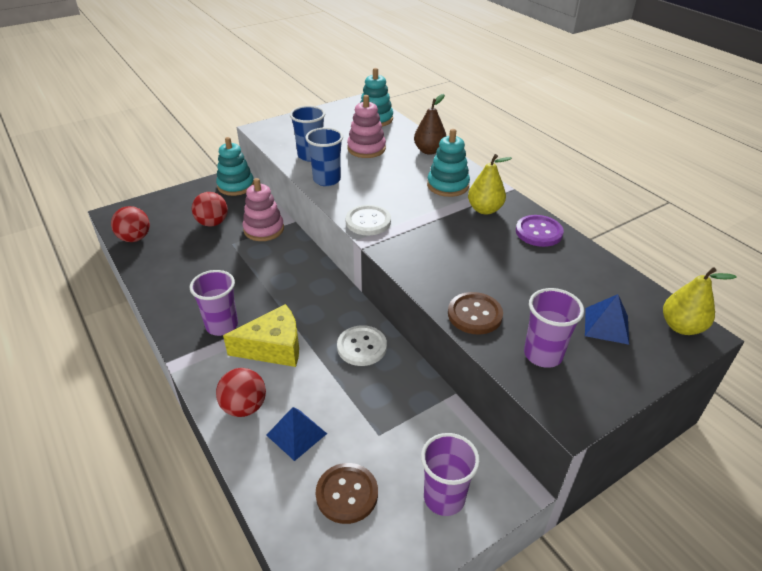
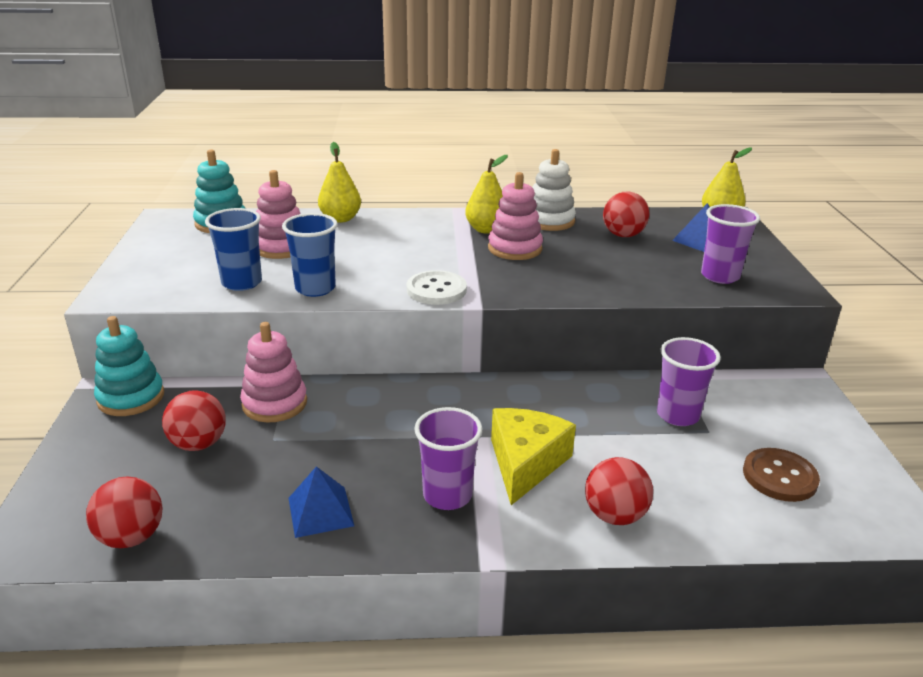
camera: 60 degrees left, 10 degrees down
(296, 434) = (681, 486): blue pyramid -> blue pyramid (320, 511)
(362, 347) = (573, 400): white button -> none
(429, 151) = (340, 219): brown pear -> yellow pear
(444, 498) = (804, 420): purple cup -> purple cup (678, 415)
(448, 185) = (421, 231): turquoise stacking toy -> none
(467, 232) = (515, 249): none -> pink stacking toy
(474, 314) = (645, 286): brown button -> none
(538, 232) = (549, 221): purple button -> white stacking toy
(560, 277) = (623, 235): none -> red ball

